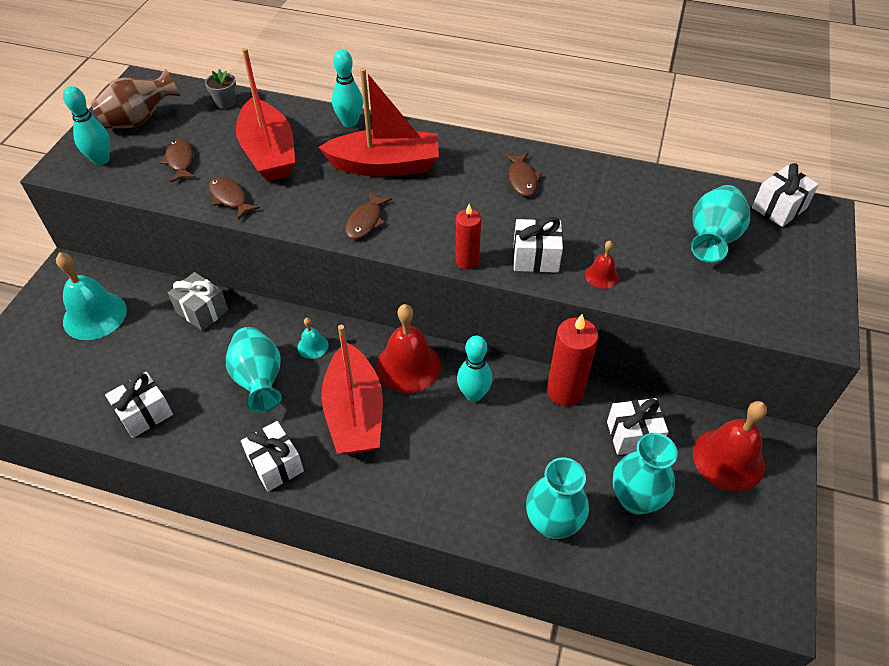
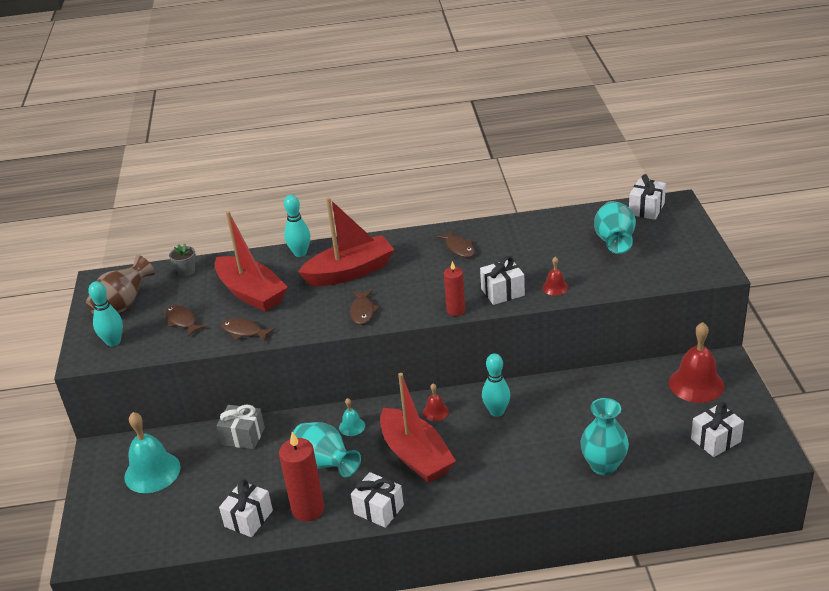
camera: 20 degrees left, 15 degrees down
(408, 365) = (435, 412): red bell -> red bell, size x0.49
(565, 391) = (561, 385): red candle -> red candle (308, 509)
(633, 435) = (625, 394): white gift -> white gift (715, 440)
(635, 499) = (650, 430): turquoise vase -> none

